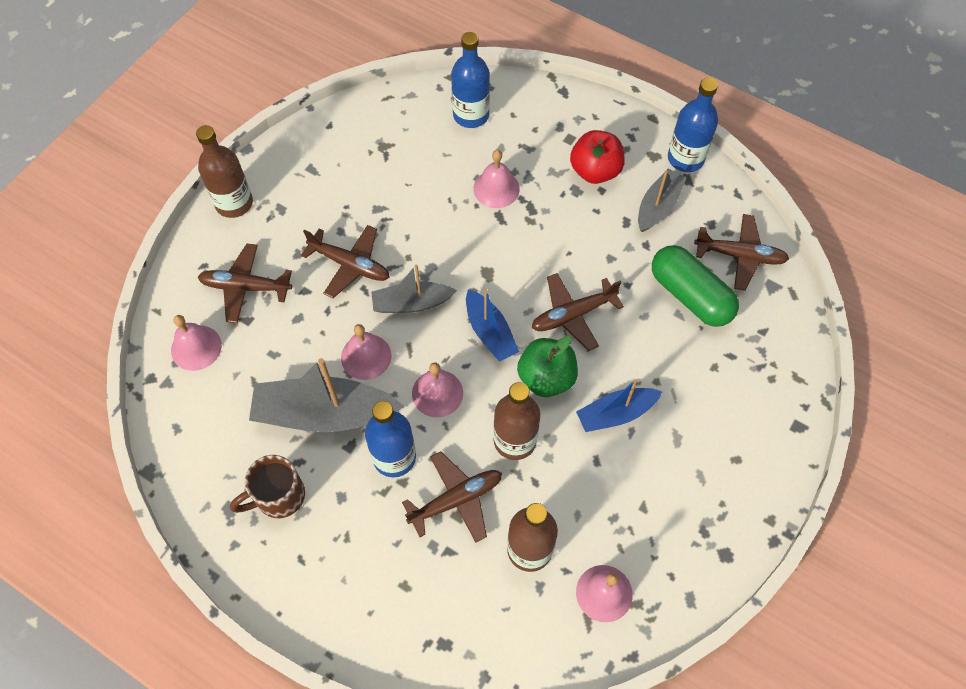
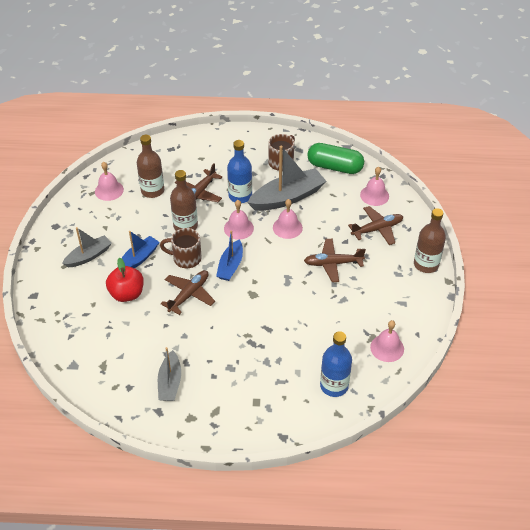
camera: 150 degrees right, 15 degrees down
(411, 303) = (283, 260): grey boat -> grey boat (89, 256)
(490, 332) = (230, 266): blue boat -> blue boat turned 105 degrees counterclockwise
(496, 188) = (281, 344): pink bell -> pink bell (387, 348)
(546, 378) = (186, 258): green apple -> brown mug
(595, 171) = (225, 387): red apple -> red apple (127, 294)
(685, 158) = (167, 426): blue bottle -> none
(690, 295) = (124, 336): green capsule -> green capsule (335, 167)
(740, 256) = (101, 375): brown plane -> none

